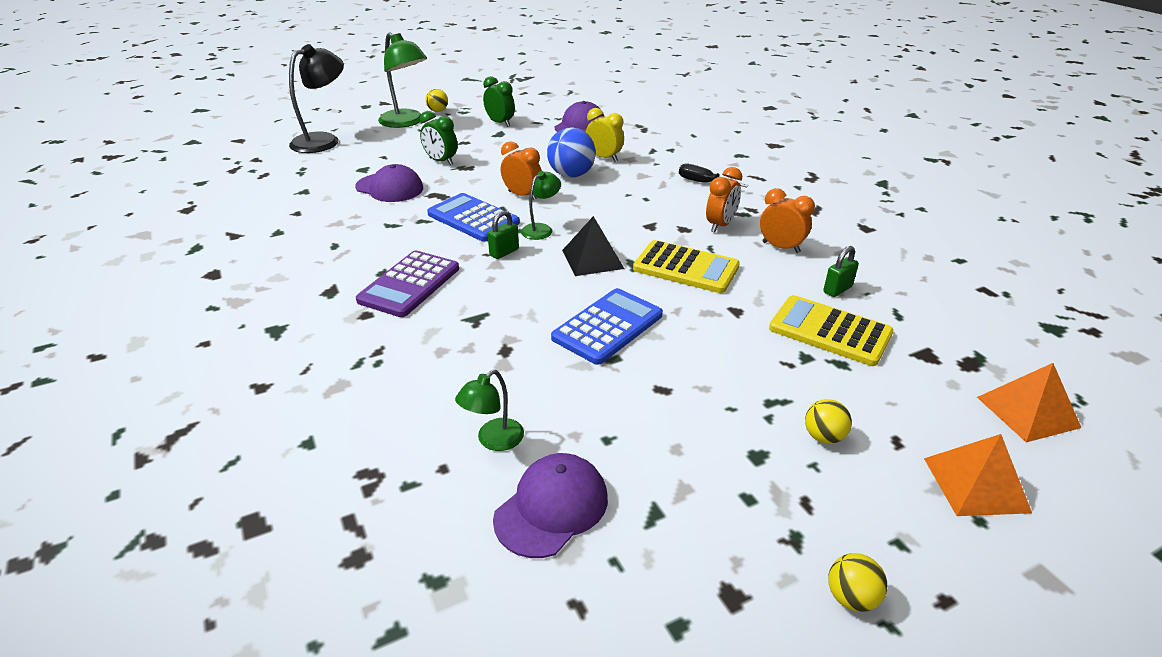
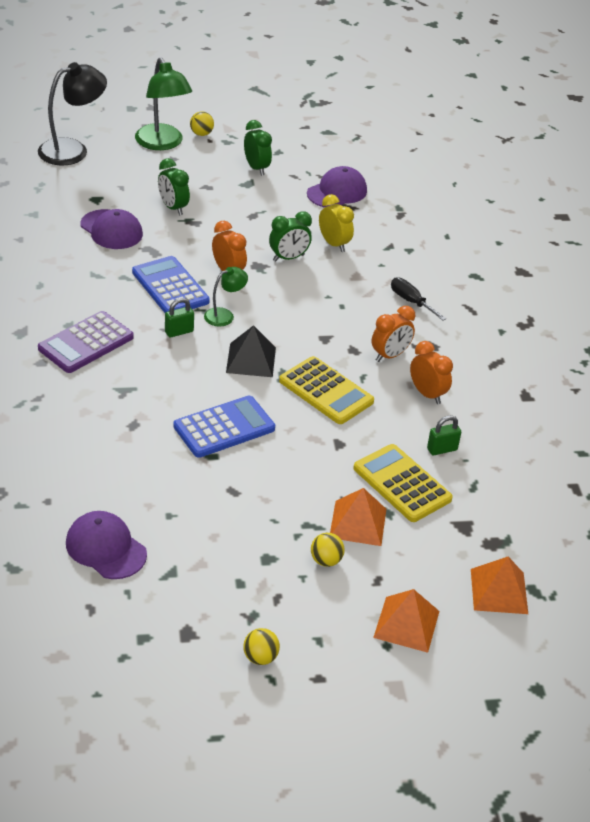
camera: 15 degrees right, 5 degrees up
(493, 440) = (90, 492): green lamp -> none
(551, 508) = (106, 548): purple cap -> purple cap turned 105 degrees counterclockwise
(571, 175) = (288, 258): blue ball -> green clock
(821, 384) = (358, 523): none -> orange pyramid

